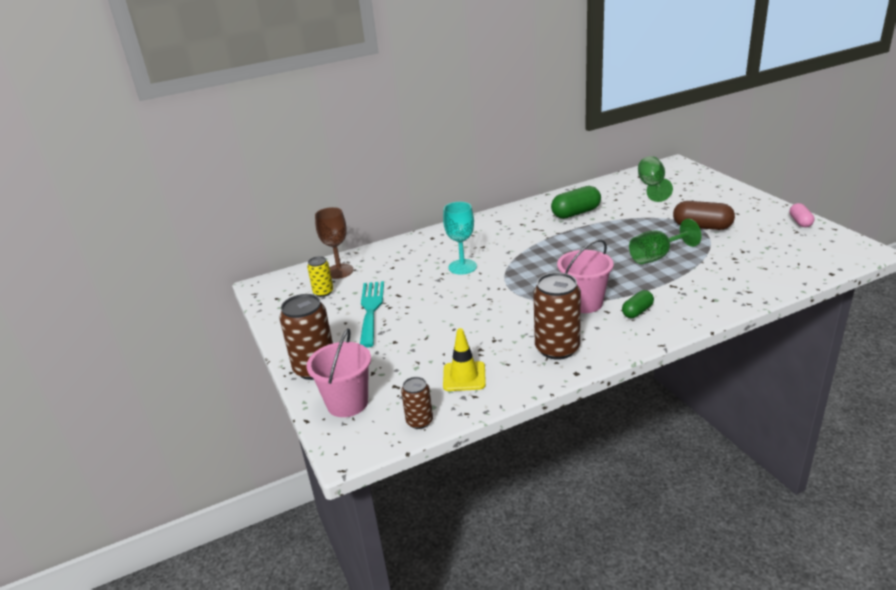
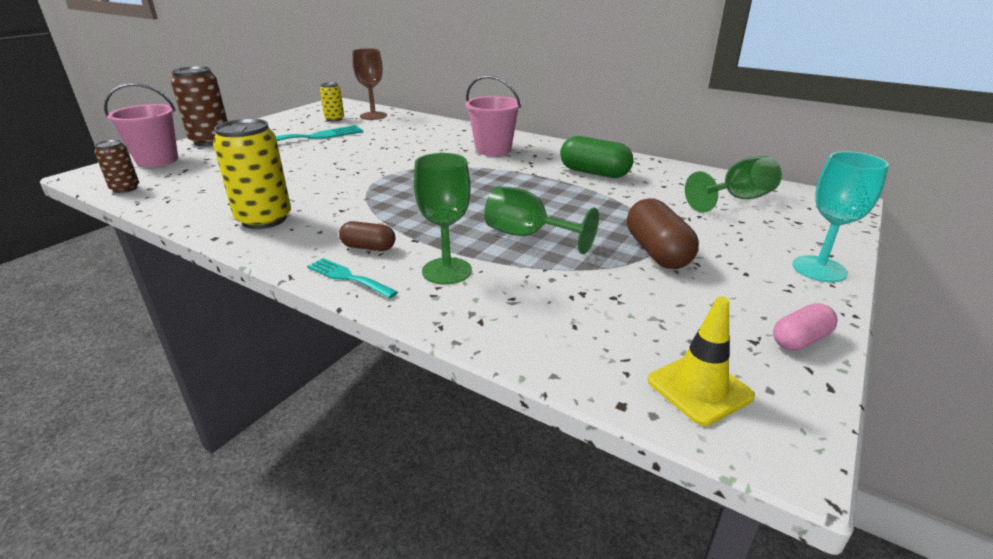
camera: 55 degrees right, 0 degrees up
(462, 267) = (414, 150): turquoise goblet -> turquoise goblet (819, 269)
(464, 376) = (202, 190): yellow traffic cone -> yellow traffic cone (699, 388)
(557, 349) = (264, 219): brown can -> yellow can
(584, 303) = (373, 215): pink bucket -> pink bucket (493, 150)
(637, 311) = (368, 247): green capsule -> brown capsule
(676, 324) = (348, 277): none -> turquoise fork
(687, 290) = (447, 271): none -> green goblet

